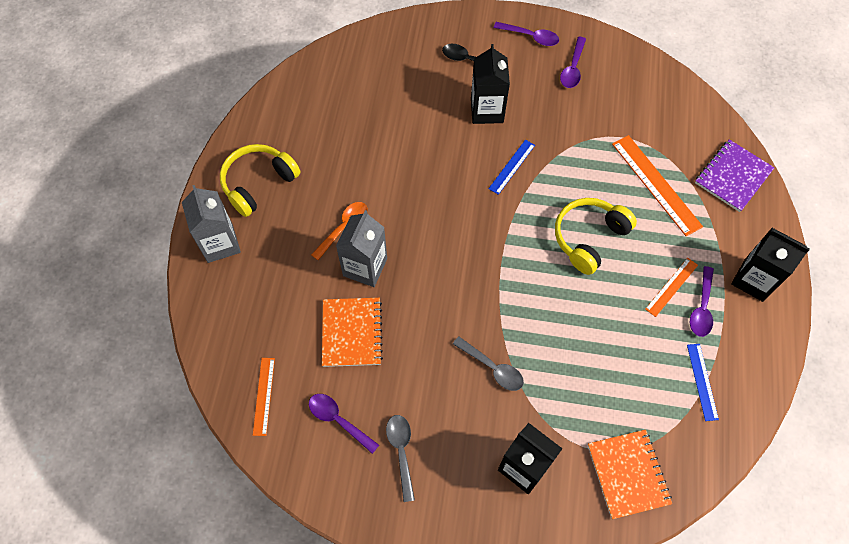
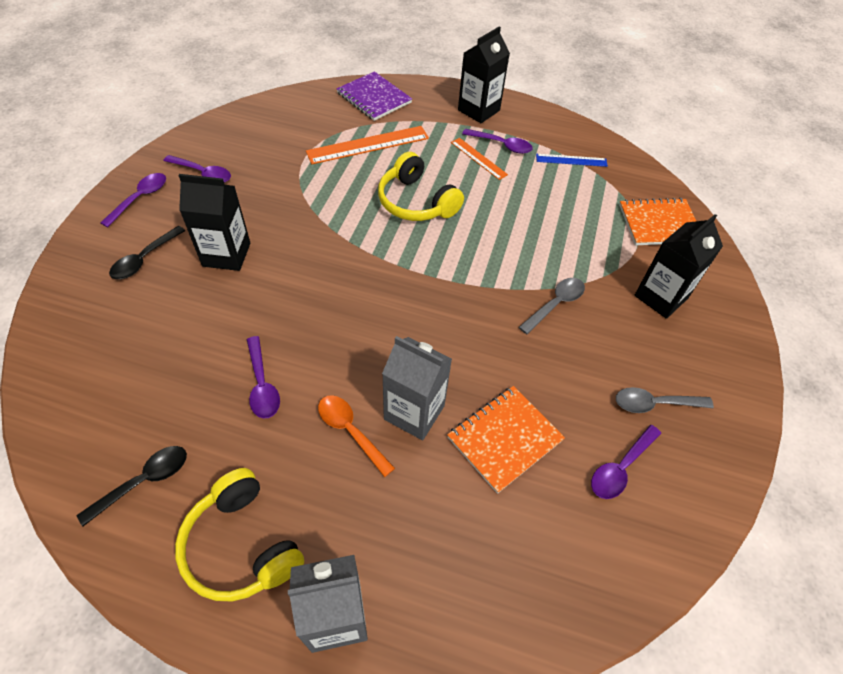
camera: 85 degrees left, 10 degrees down
(263, 396) = (590, 562): orange ruler -> none
(293, 120) = (144, 481): none -> black spoon
(352, 333) = (504, 439): orange notebook -> orange notebook turned 45 degrees counterclockwise
(372, 165) = (262, 384): none -> purple spoon
(512, 166) = (312, 246): blue ruler -> none

